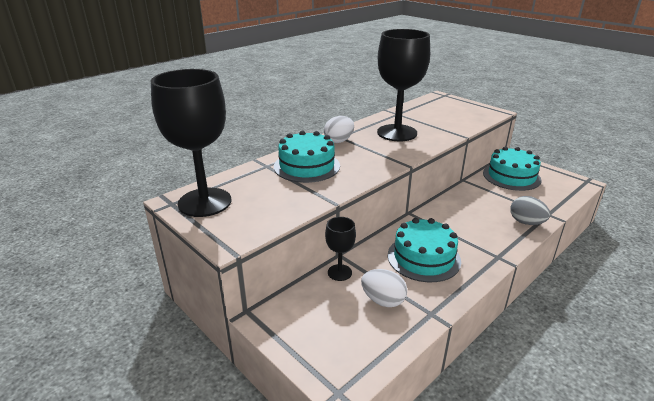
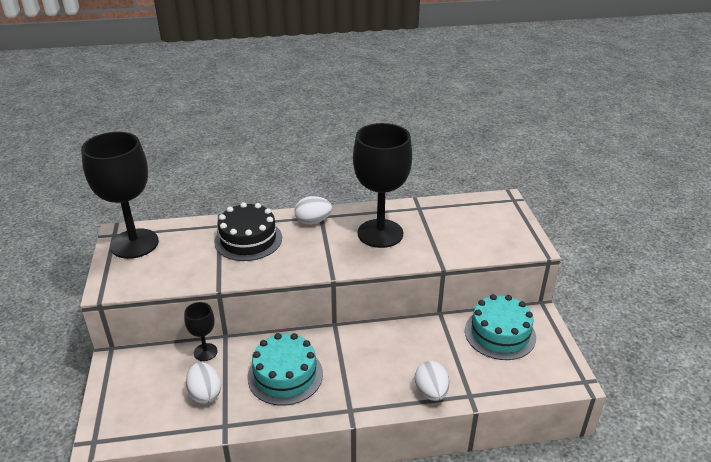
camera: 35 degrees right, 5 degrees up
(306, 166) = (248, 239): turquoise cake -> black cake
(526, 222) = (431, 392): grey egg -> white egg

